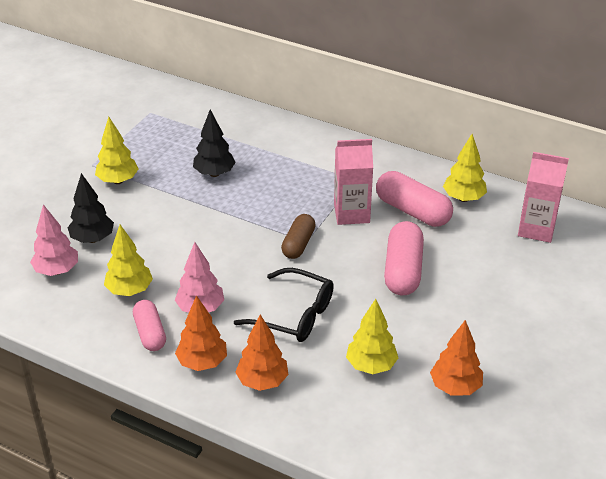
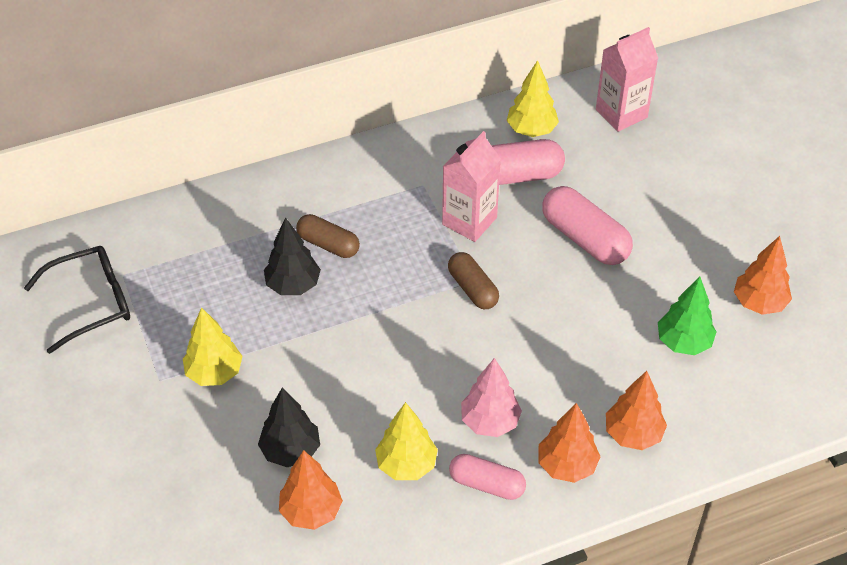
camera: 50 degrees left, 10 degrees up
(57, 270) = (311, 511): pink tree -> orange tree
(261, 169) = (328, 244): none -> brown capsule
(294, 315) = (568, 355): black glasses -> black glasses (91, 303)
(371, 365) = (683, 342): yellow tree -> green tree

